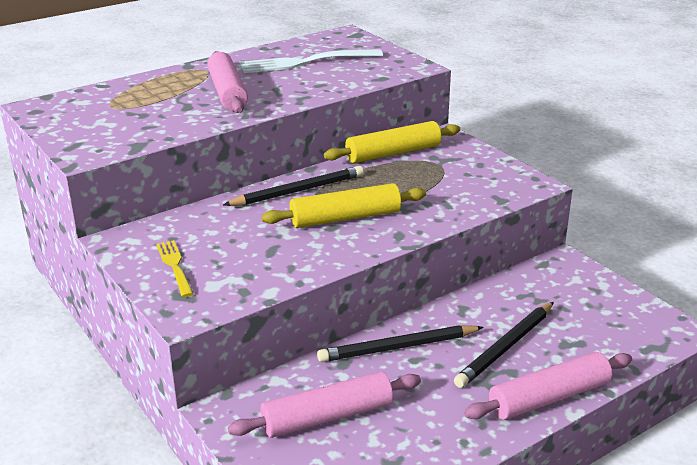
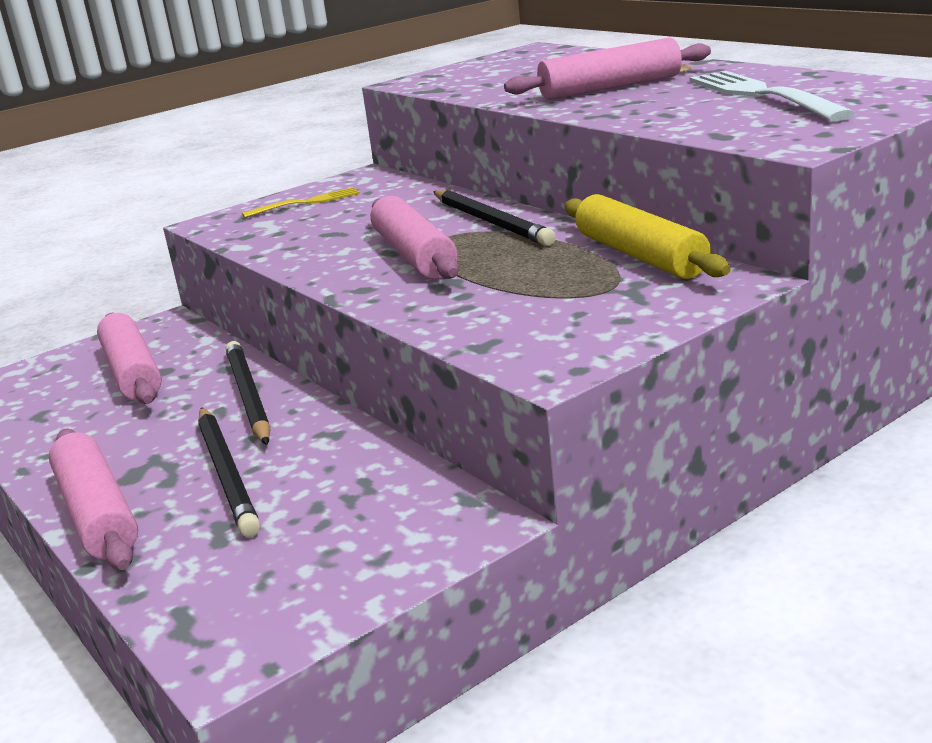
camera: 90 degrees right, 5 degrees down
(345, 218) = (414, 255): yellow rolling pin -> pink rolling pin
(505, 347) = (227, 473): black pencil -> black pencil turned 150 degrees counterclockwise

